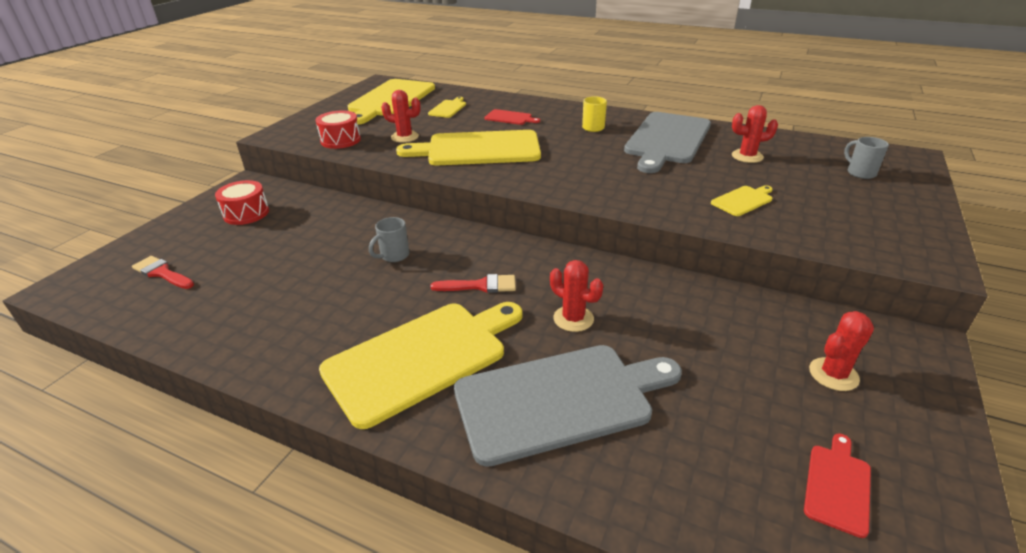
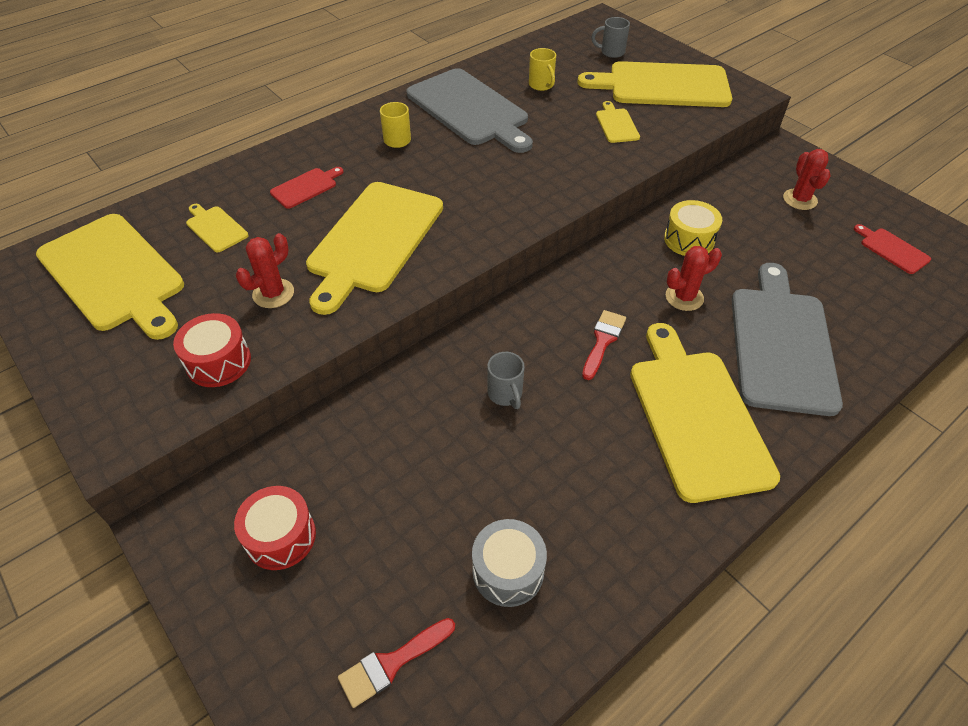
camera: 65 degrees left, 15 degrees up
(234, 297) = (508, 571): none -> grey drum
(662, 304) = (689, 240): none -> yellow drum
(747, 156) = (541, 85): red cactus -> yellow mug
(851, 209) = (663, 85): none -> yellow cutting board

